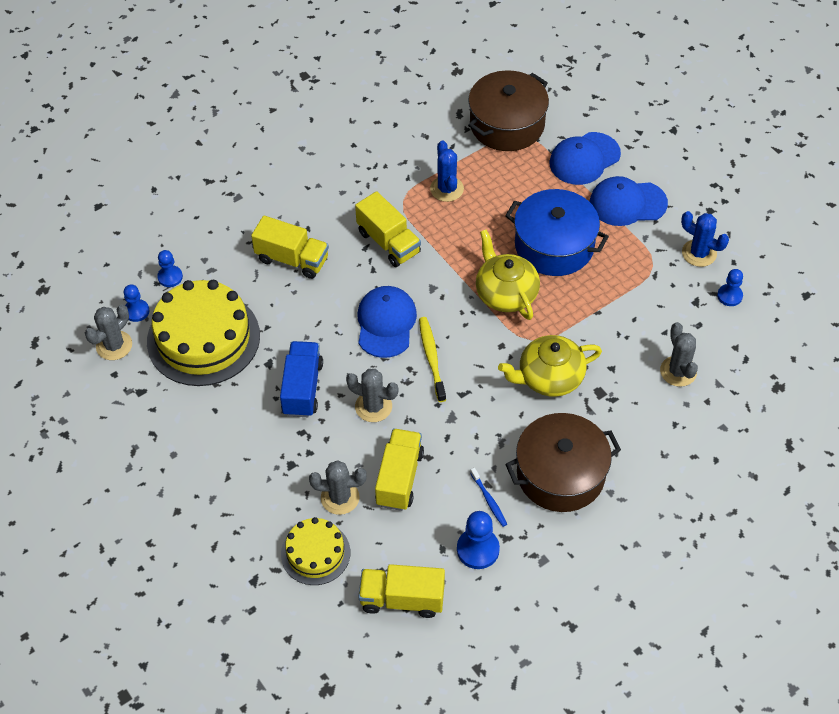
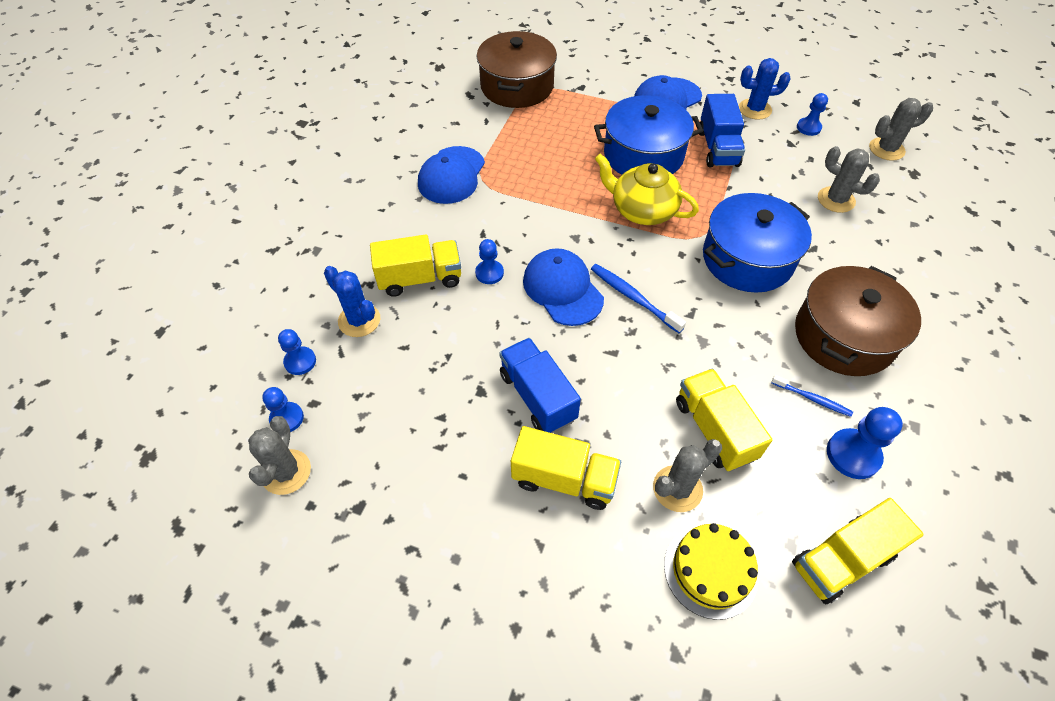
camera: 35 degrees left, 0 degrees up
(203, 338) = (388, 405): yellow cake -> none
(344, 282) = (489, 273): none -> blue pawn
(373, 406) = (623, 373): grey cactus -> grey cactus (886, 149)
(388, 242) = (500, 219): yellow truck -> yellow truck (564, 479)
(432, 358) = (633, 298): yellow toothbrush -> blue toothbrush
(447, 189) = (512, 153): blue cactus -> blue cactus (359, 320)
(549, 377) = (747, 259): yellow teapot -> blue pot
(584, 159) = (602, 84): blue cap -> blue cap (451, 175)
(625, 272) = (717, 148): none -> blue truck

